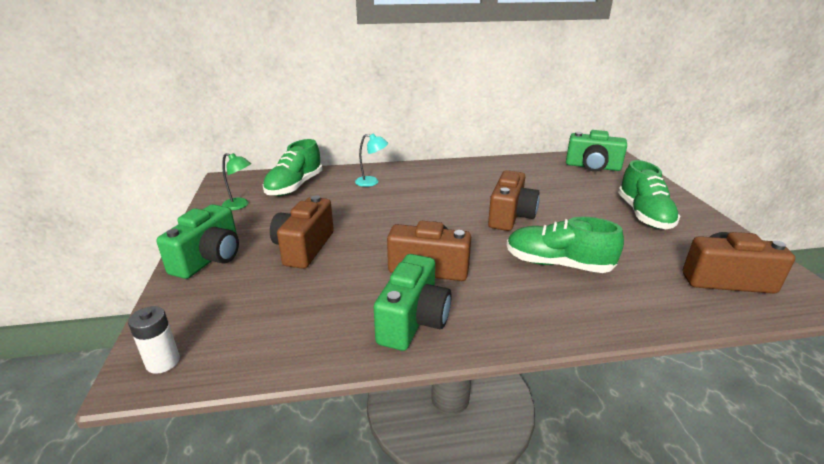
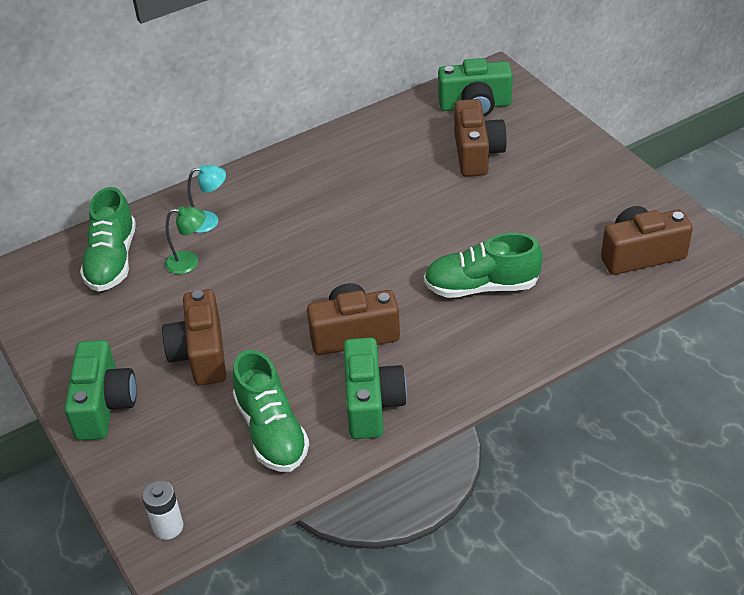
camera: 20 degrees left, 15 degrees up
(240, 205) = (67, 316): green lamp -> green lamp (189, 262)
(510, 216) = (407, 229): brown camera -> brown camera (476, 153)
(644, 215) = (551, 181): green shoe -> green shoe (271, 431)

